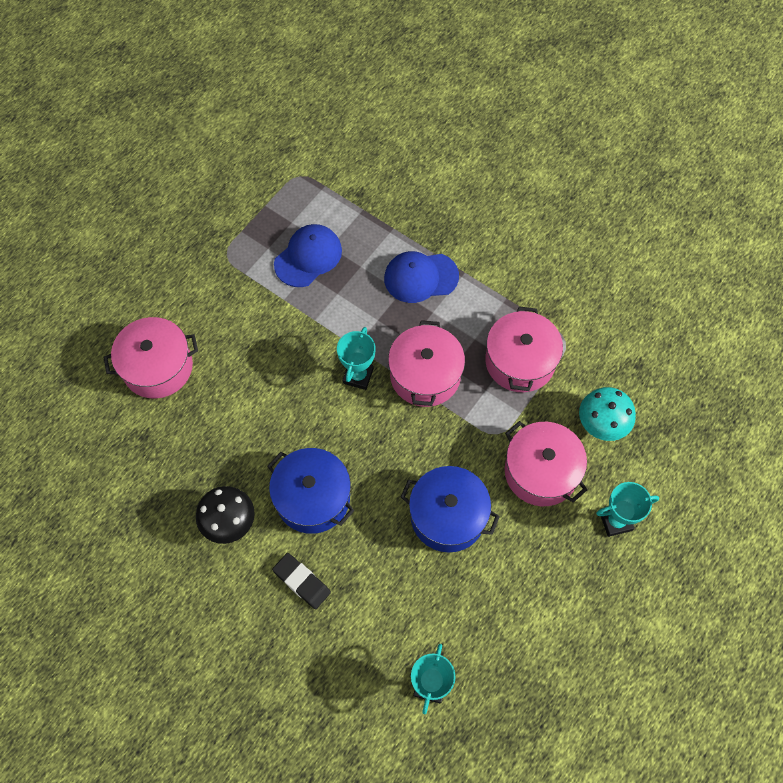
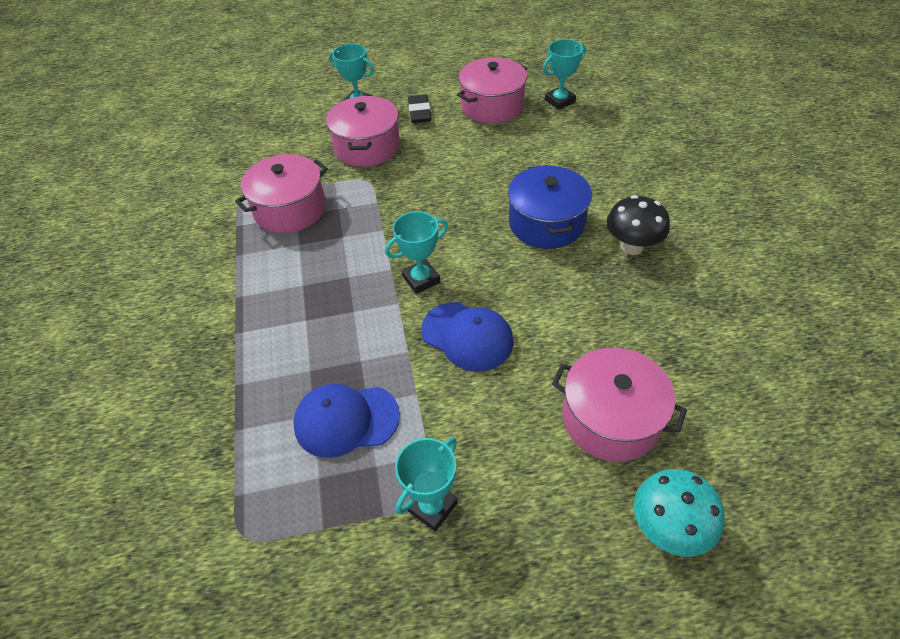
camera: 135 degrees left, 15 degrees down
(220, 252) = (432, 506): none -> turquoise trophy
(301, 582) = (601, 184): black eraser -> black eraser (419, 112)
(420, 277) = (274, 319): blue cap -> blue cap (467, 336)
(425, 375) = (368, 245): pink pot -> pink pot (492, 106)
(447, 516) = (457, 160): blue pot -> none
(601, 425) = (295, 146): turquoise mushroom -> turquoise mushroom (668, 528)

